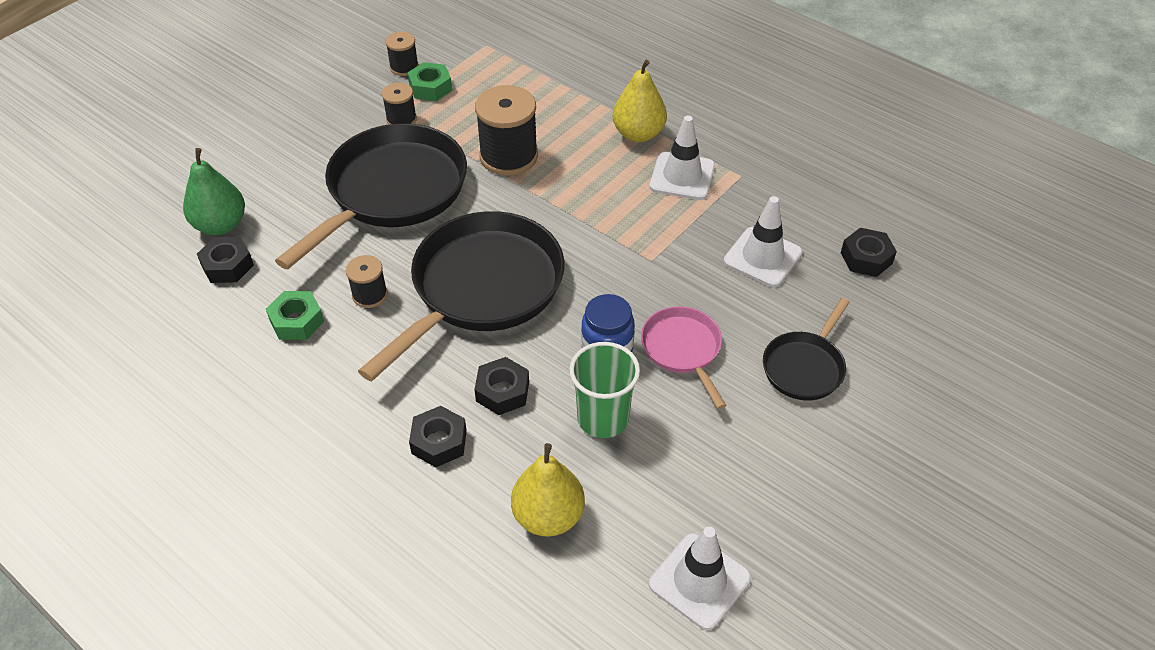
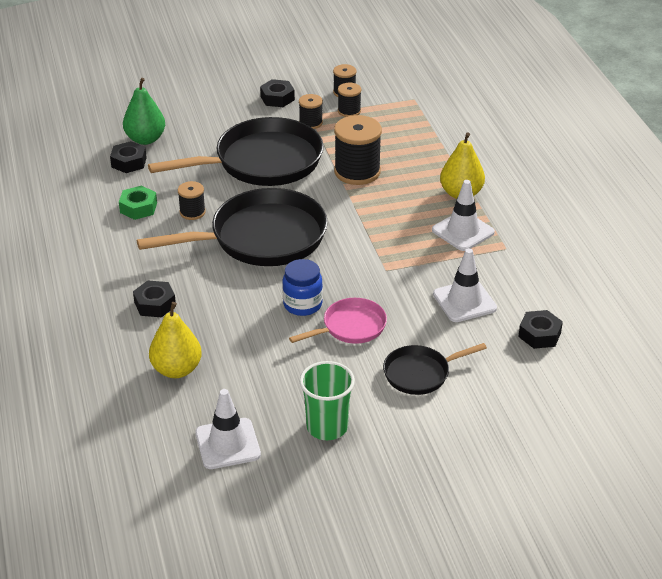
camera: 35 degrees right, 10 degrees down
(430, 87) = (349, 111): green nut -> black spool
(502, 391) = (216, 297): black nut -> black nut (277, 98)
(603, 418) = (260, 338): green cup -> green cup (327, 427)
(683, 350) = (350, 327): pink pan -> pink pan turned 45 degrees clockwise

